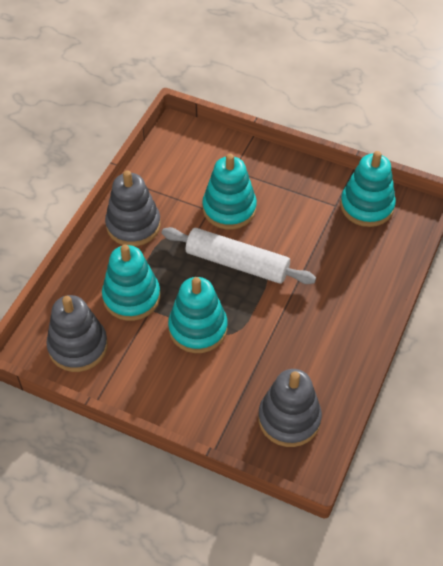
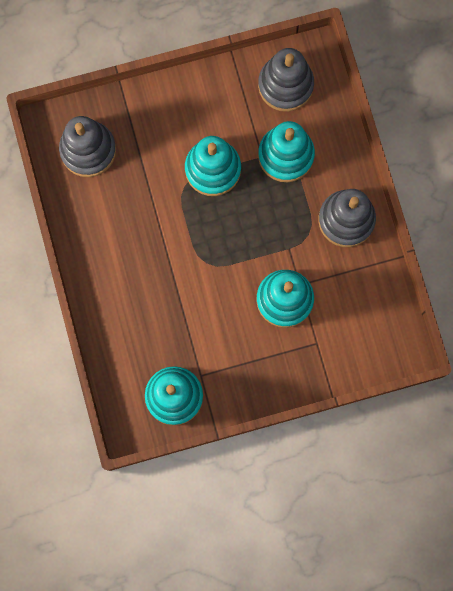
camera: 140 degrees right, 25 degrees up
(237, 263) = (233, 251): white rolling pin -> none

